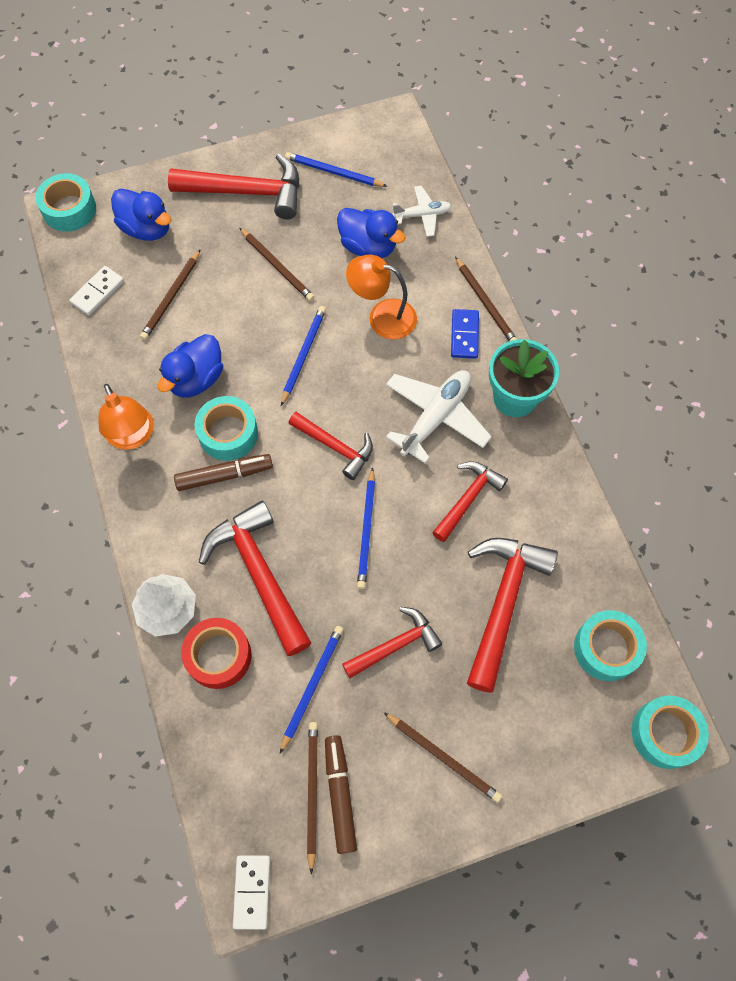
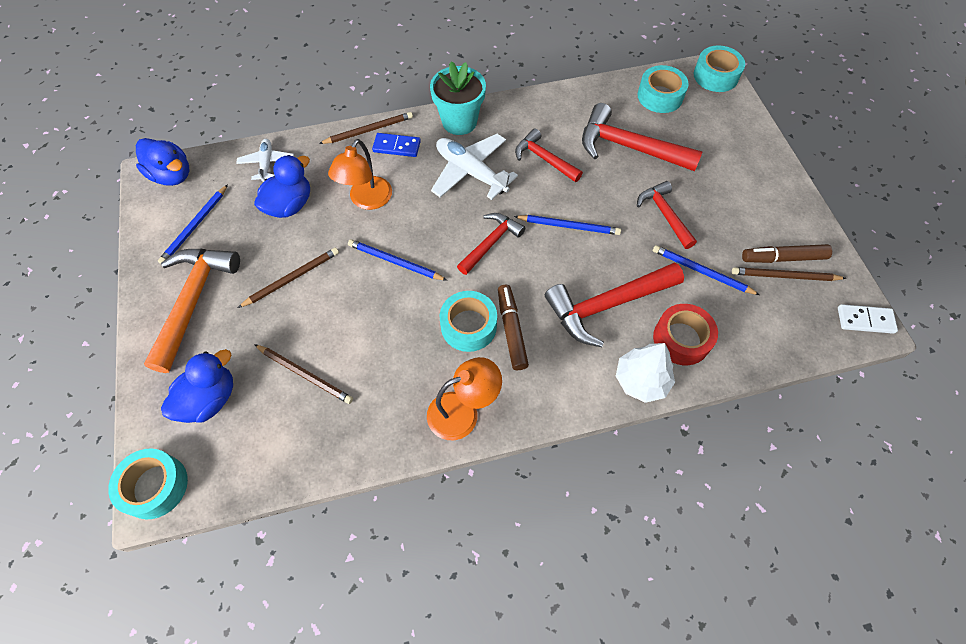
camera: 85 degrees left, 5 degrees down
(97, 292) = (280, 451): white domino -> none
(196, 379) = (406, 352): blue duck -> blue duck (172, 175)
(247, 192) = (193, 301): red hammer -> orange hammer
(443, 757) = (746, 193): brown pencil -> none

